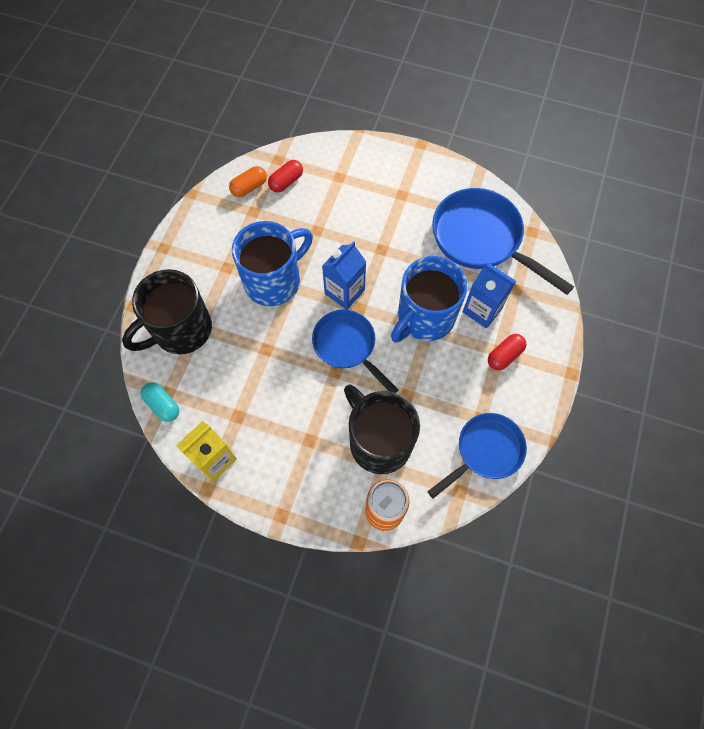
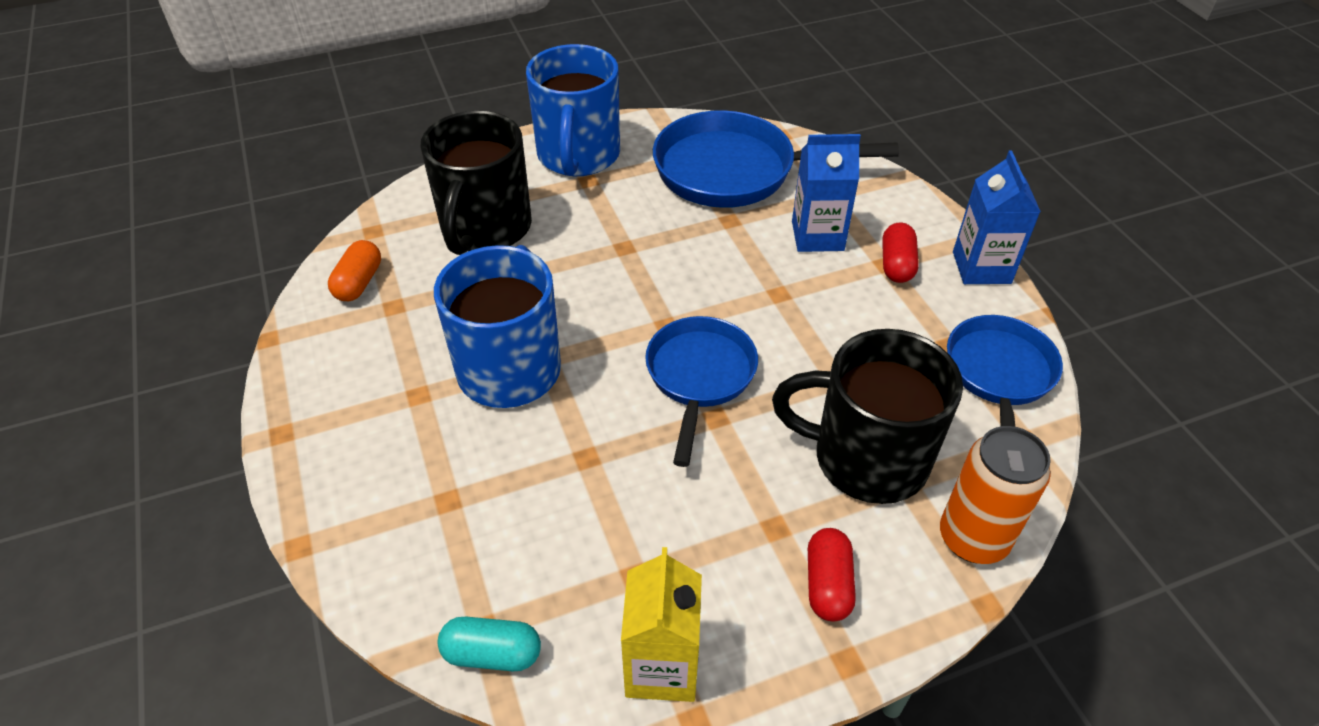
camera: 40 degrees left, 20 degrees down
(181, 330) = (420, 524): black mug -> black mug (485, 229)
(286, 182) = (411, 248): red capsule -> red capsule (827, 584)
(344, 292) = (626, 319): blue carton -> blue carton (981, 267)
(347, 346) = (699, 377): blue pan -> blue pan turned 90 degrees clockwise
(424, 318) = (760, 284): blue mug -> blue mug (578, 156)

